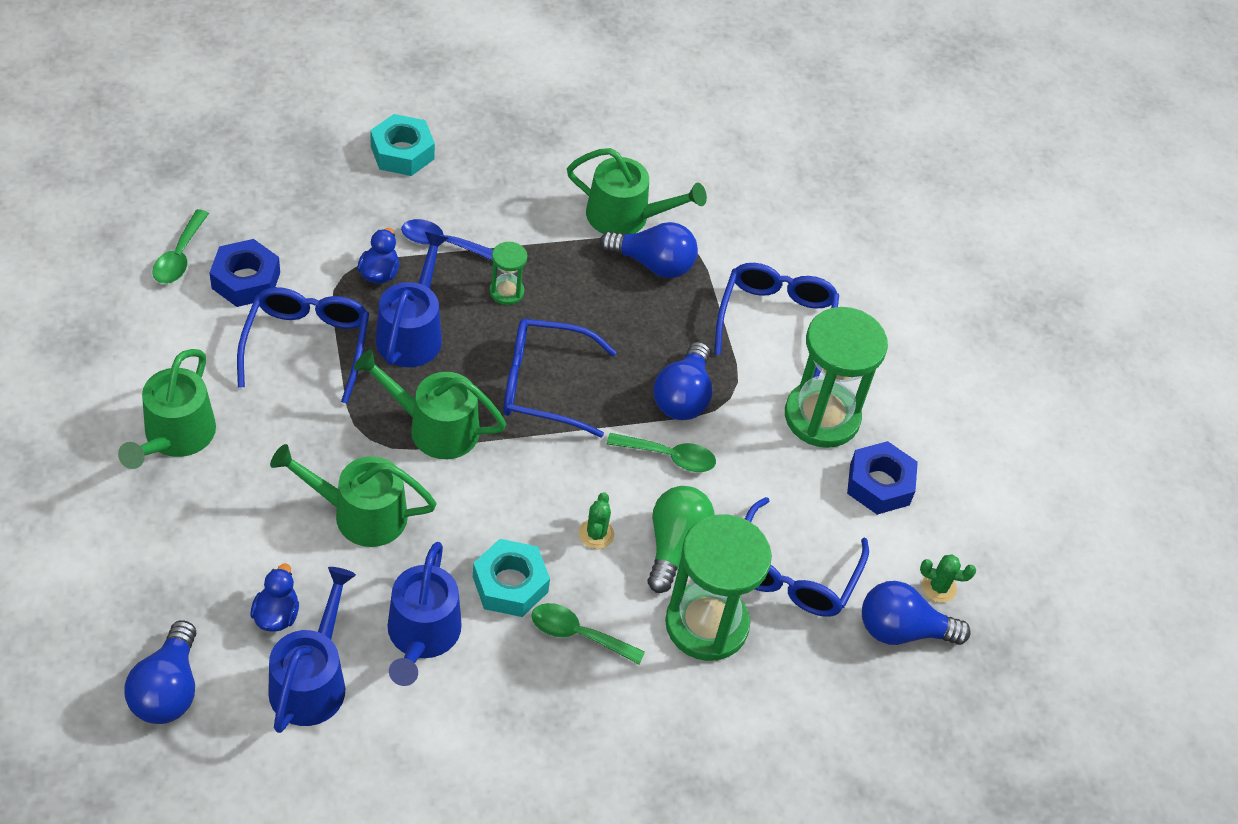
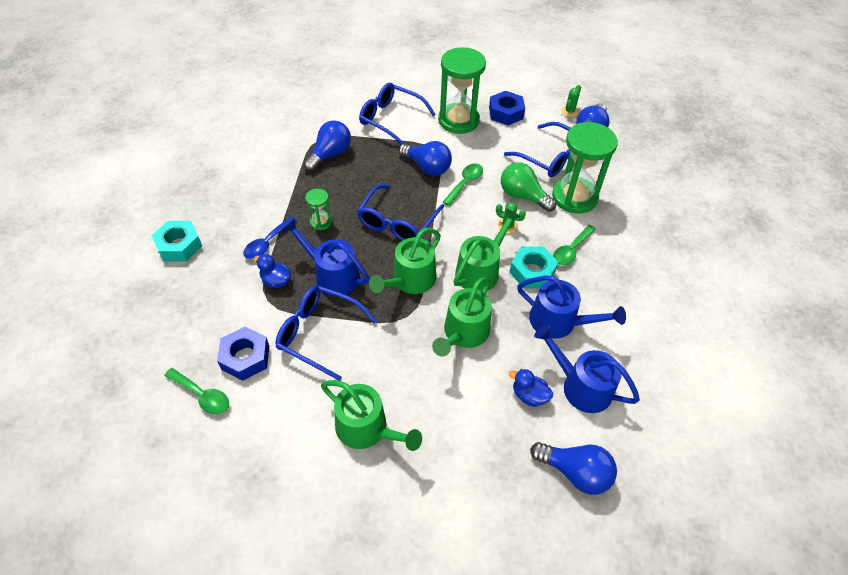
camera: 65 degrees left, 0 degrees up
(625, 217) = (290, 156): green watering can -> green watering can (480, 270)

